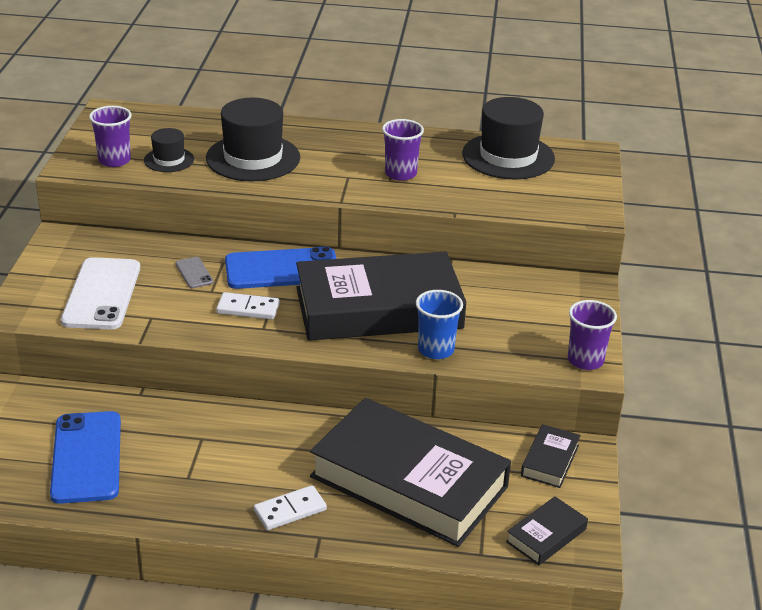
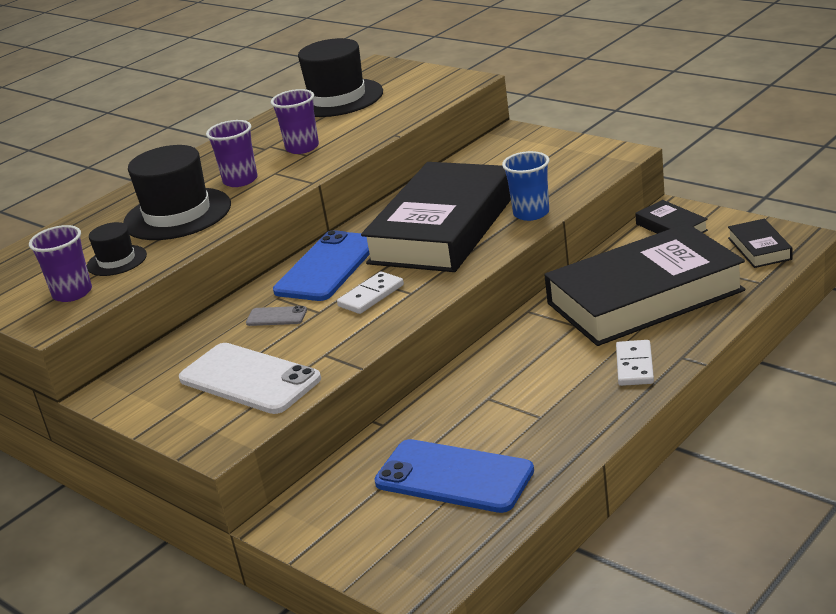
camera: 50 degrees left, 5 degrees down
(585, 360) = (608, 153): purple cup -> purple cup (240, 180)

